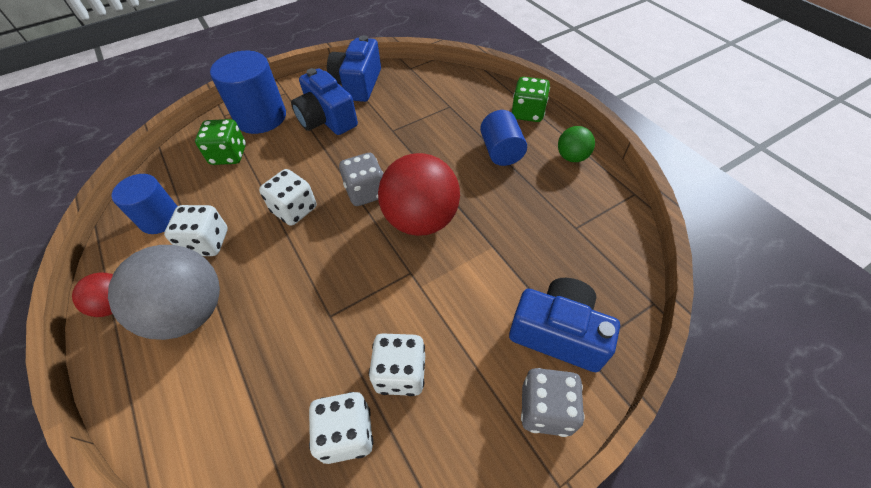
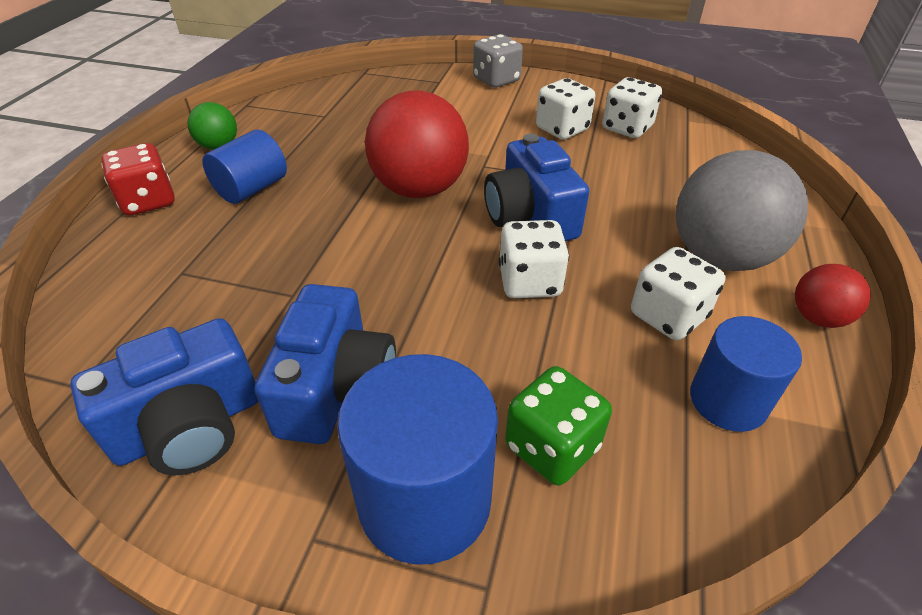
camera: 135 degrees left, 10 degrees down
(366, 192) = (432, 245): grey dice -> none
(527, 113) = (148, 201): green dice -> red dice
(558, 333) = (438, 92): blue camera -> blue camera (530, 217)

